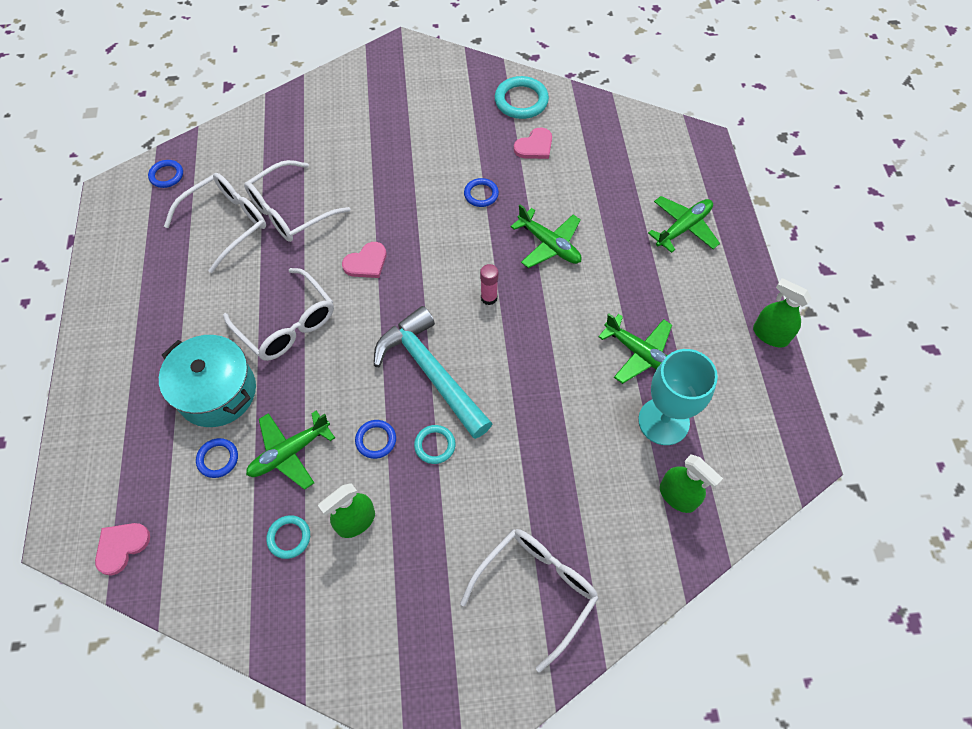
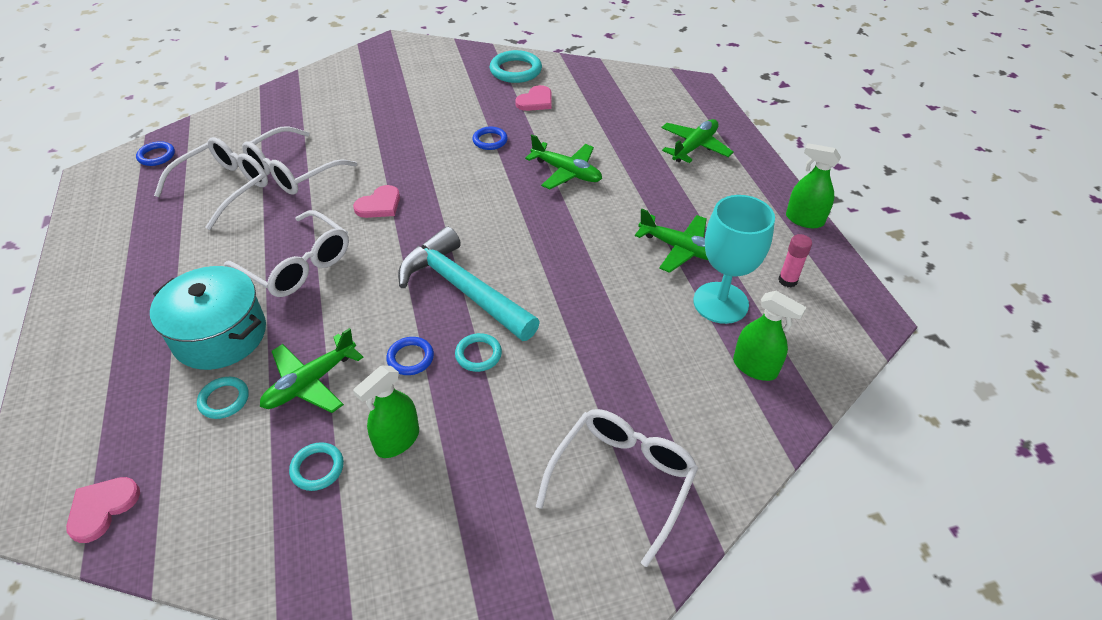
camera: 10 degrees left, 15 degrees down
(218, 459) = (224, 400): blue ring -> turquoise ring
(489, 298) = (514, 220): pink glue stick -> pink glue stick (787, 280)

